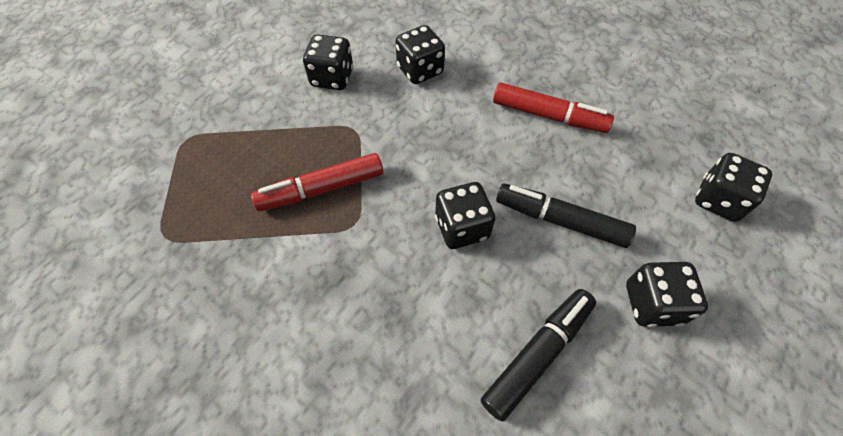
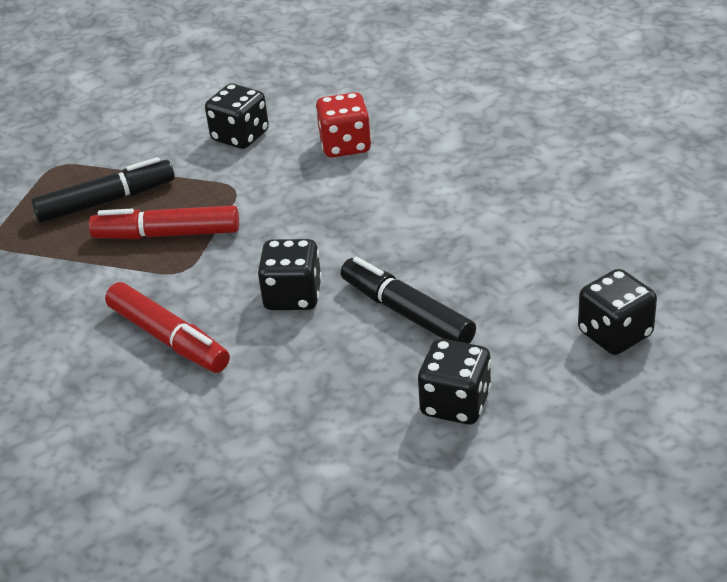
camera: 25 degrees right, 20 degrees down
(420, 70) = (345, 145): black dice -> red dice
(538, 354) = (299, 414): black marker -> black marker (106, 201)
(548, 116) = (467, 216): red marker -> red marker (168, 339)

